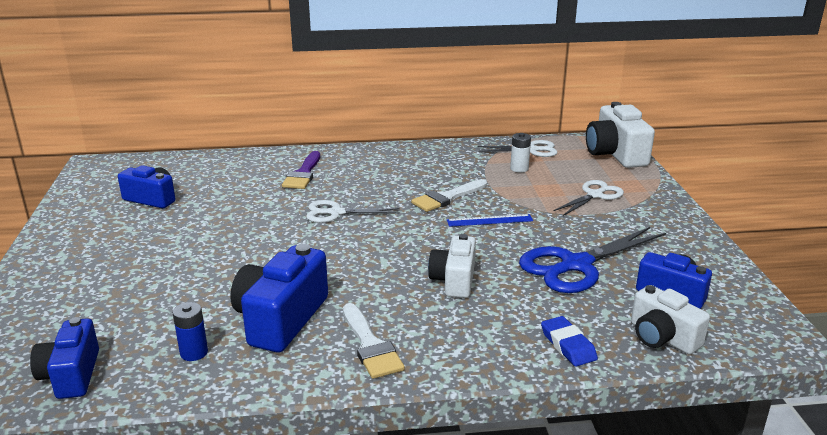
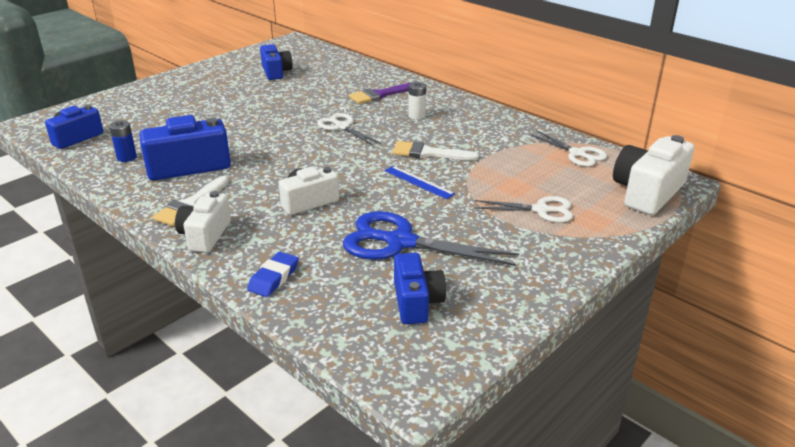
camera: 50 degrees right, 5 degrees up
(519, 169) = (531, 161): white battery -> white battery (416, 116)
(662, 337) = (335, 318): white camera -> white camera (205, 235)

